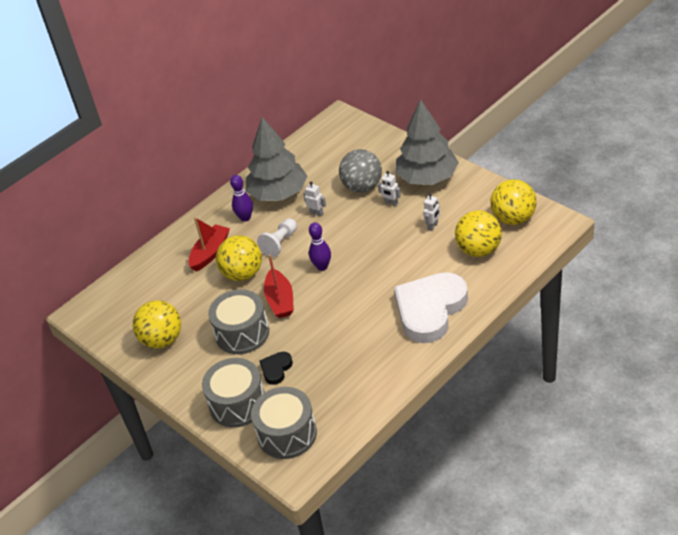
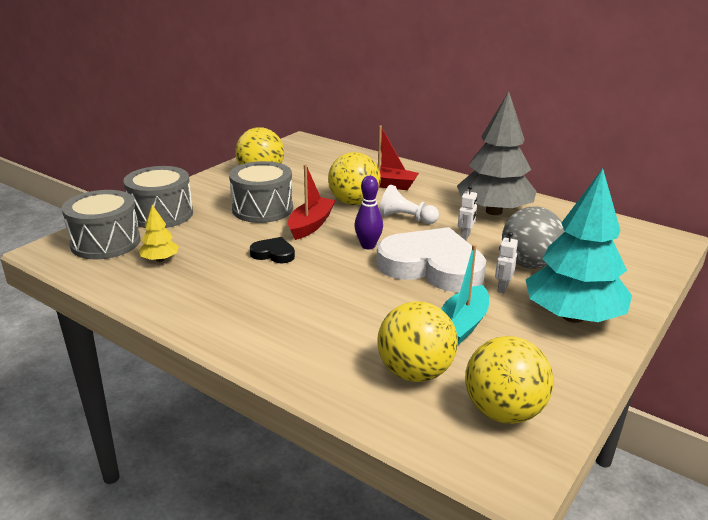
camera: 75 degrees right, 15 degrees down
(245, 218) = (445, 197): purple bowling pin -> none
(276, 369) = (204, 230): black heart -> black heart (273, 254)
(280, 300) = (311, 225): red boat -> red boat turned 135 degrees clockwise
(324, 390) = (160, 259): none -> yellow tree
(427, 178) = (572, 316): grey tree -> turquoise tree
(430, 310) = (283, 329): white heart -> white heart (432, 266)
(433, 226) = (462, 325): white robot -> turquoise boat

